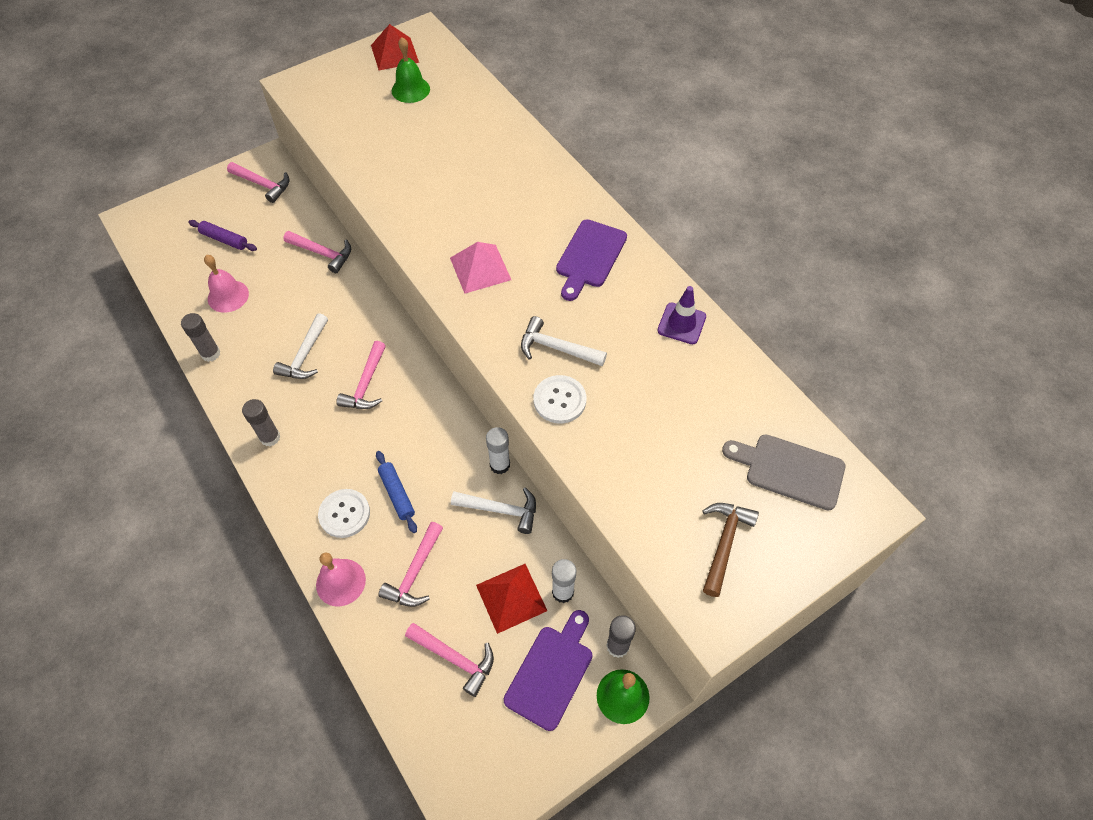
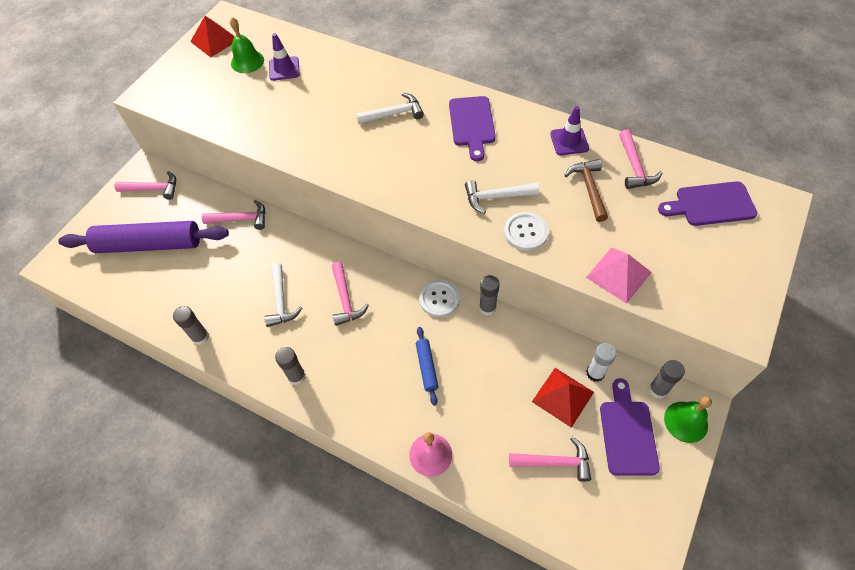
camera: 25 degrees left, 0 degrees up
(224, 240) = (149, 245): purple rolling pin -> purple rolling pin, size x2.24
(228, 296) = (184, 286): pink bell -> none
(344, 514) = (397, 403): white button -> white button (439, 299)
(397, 494) = (427, 367): blue rolling pin -> blue rolling pin turned 45 degrees clockwise
(415, 572) = (481, 417): pink hammer -> pink hammer (634, 167)
(441, 112) = (284, 69): none -> purple traffic cone
(480, 268) = (398, 167): pink pyramid -> pink pyramid (618, 274)
(500, 465) = (487, 308): white glue stick -> grey glue stick
(501, 510) = (511, 339): white hammer -> white hammer (394, 114)
(724, 543) = (707, 273): brown hammer -> brown hammer (589, 188)
(789, 470) = (711, 204): grey cutting board -> purple cutting board

